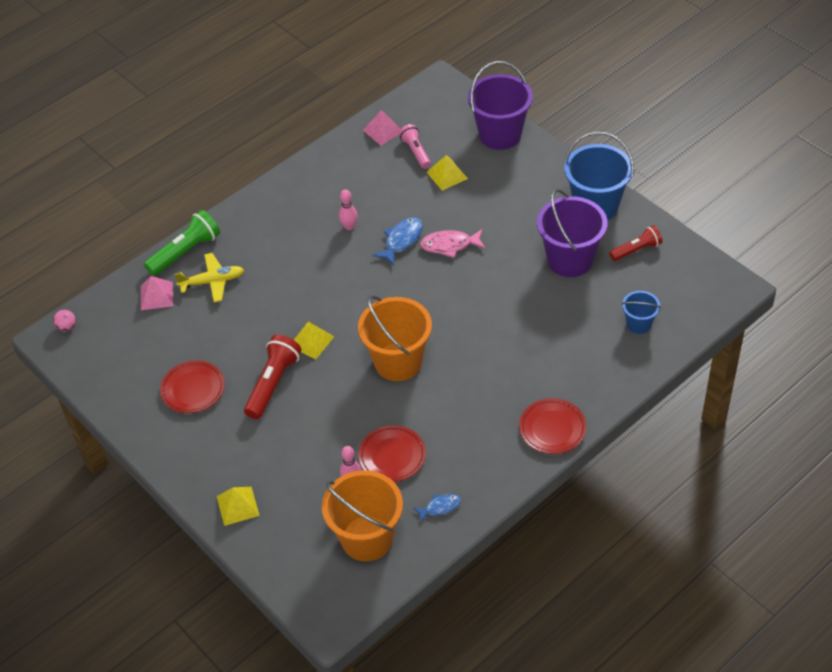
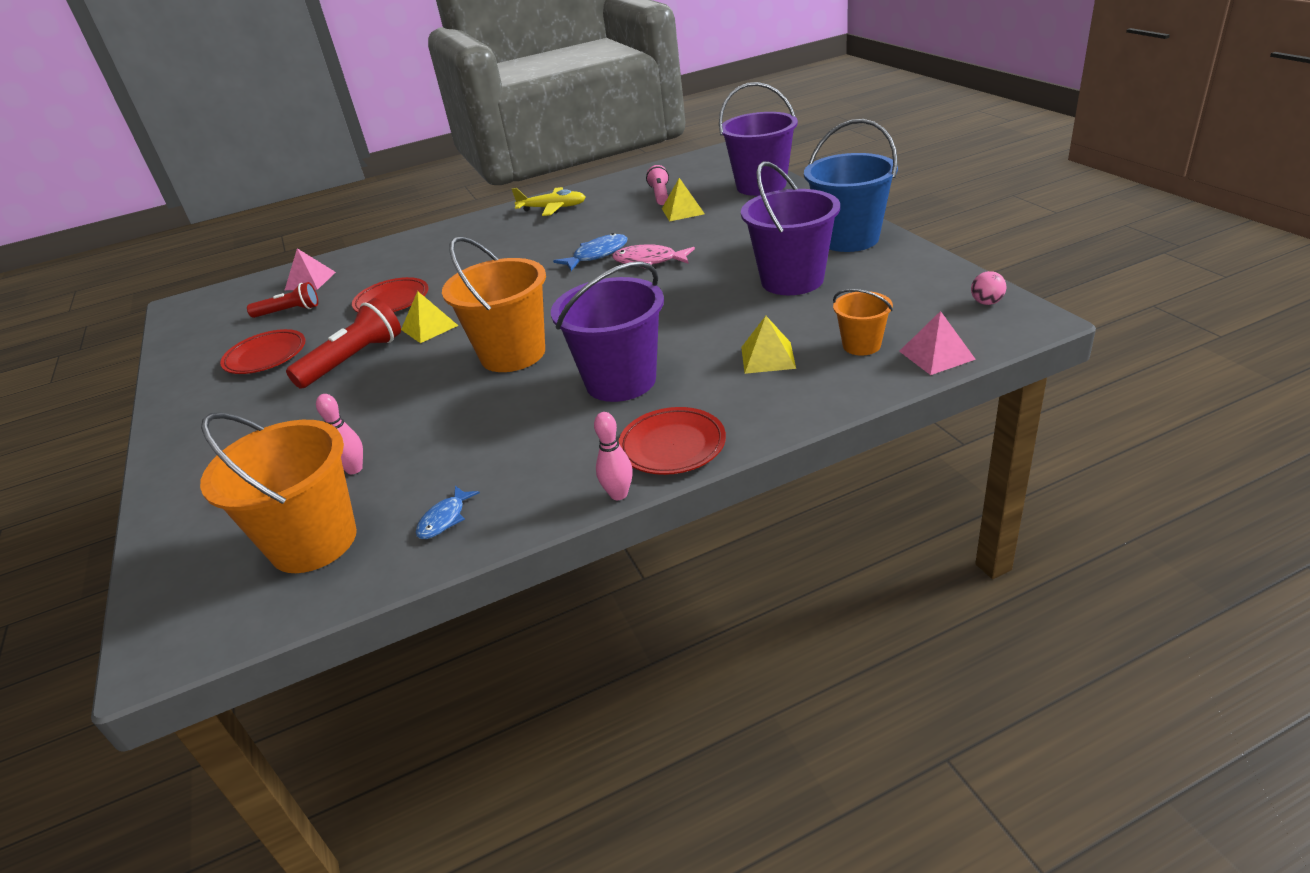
camera: 20 degrees right, 15 degrees down
(67, 327) = (204, 297): pink ball -> pink ball (986, 302)
(185, 252) = (370, 252): green flashlight -> none
(213, 282) = (374, 274): yellow plane -> yellow plane (553, 208)
(237, 506) = (195, 475): yellow pyramid -> yellow pyramid (768, 357)
(349, 227) = (548, 242): pink bowling pin -> pink bowling pin (619, 494)
(383, 130) = (636, 181): pink pyramid -> pink pyramid (936, 355)
(392, 456) = (428, 448): red plate -> red plate (392, 301)
(440, 507) = (444, 519): blue fish -> blue fish turned 120 degrees clockwise
(492, 378) = (620, 381): none -> purple bucket
(636, 250) = (887, 277): red flashlight -> red flashlight (289, 311)
(639, 324) = (861, 345): blue bucket -> orange bucket

